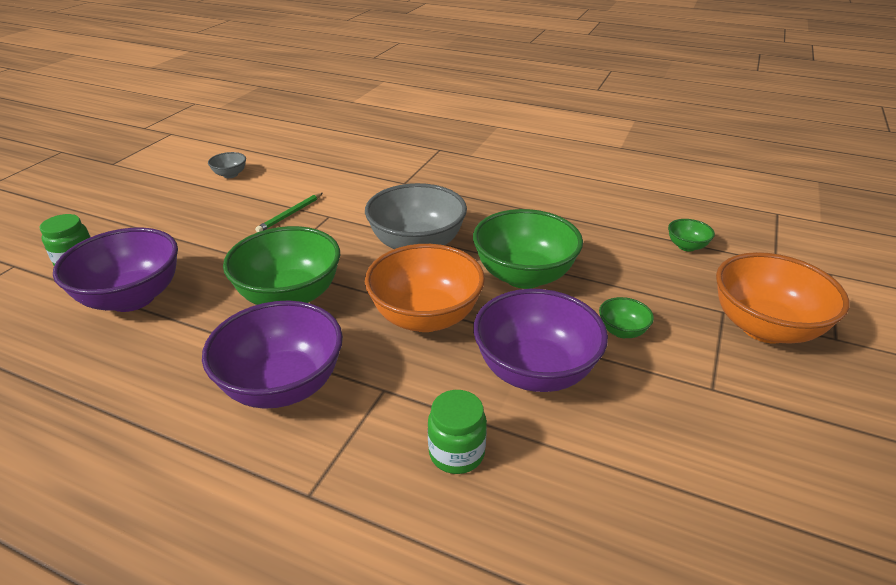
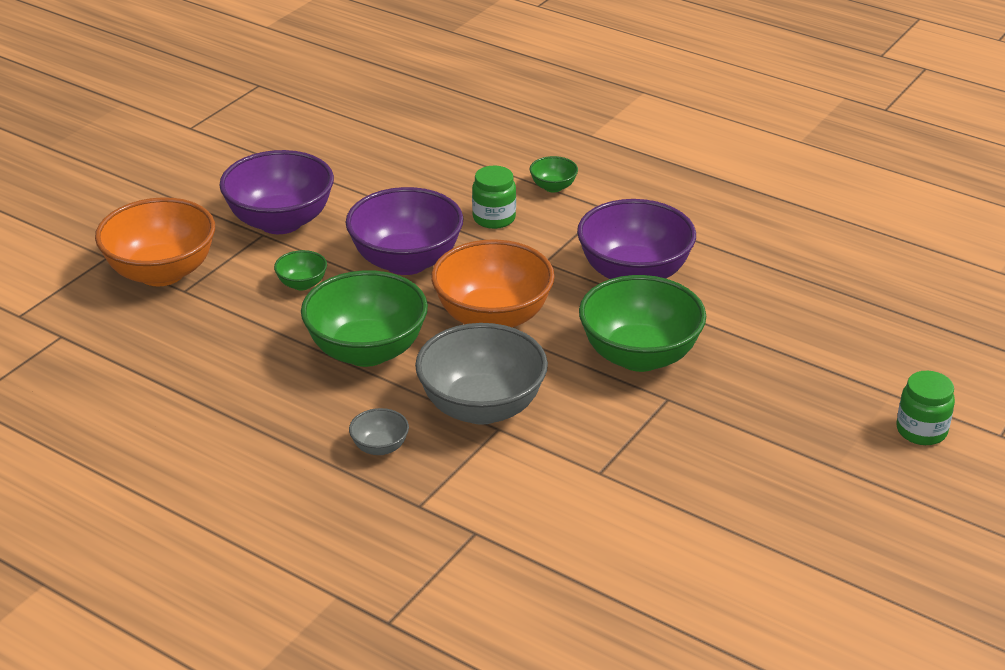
camera: 170 degrees left, 0 degrees up
(132, 298) = (820, 373): purple bowl -> purple bowl (280, 221)
(230, 175) = (779, 593): grey bowl -> grey bowl (380, 447)
(290, 214) = (657, 483): green pencil -> none
(686, 246) = (142, 367): green bowl -> green bowl (553, 187)

